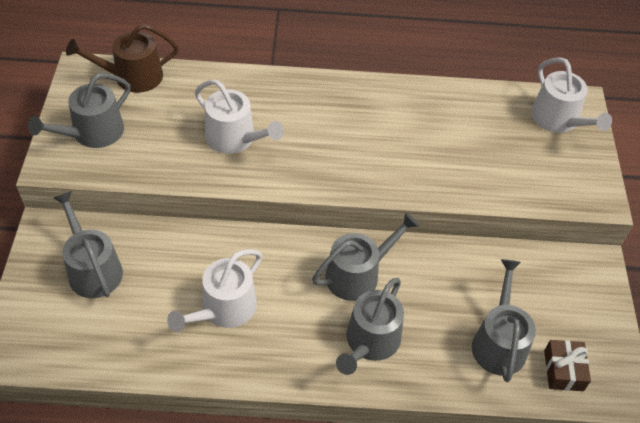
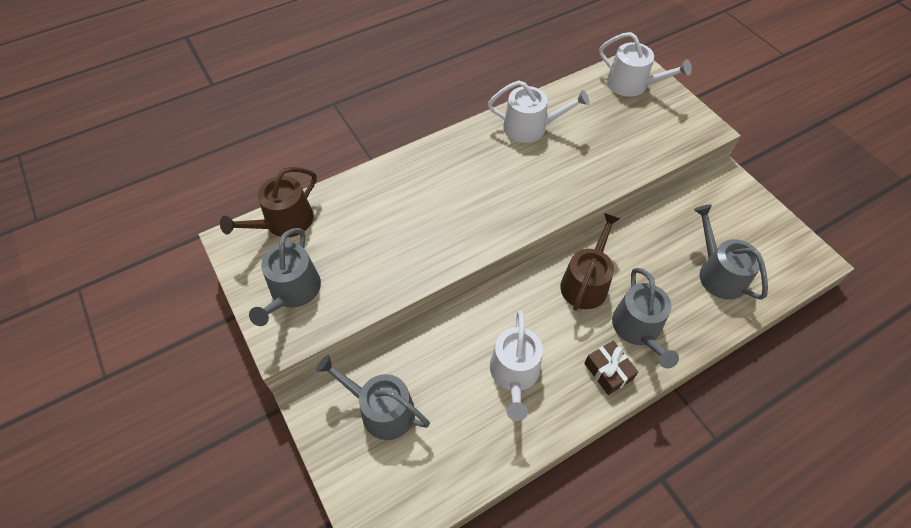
camera: 30 degrees left, 5 degrees up
(235, 138) = (417, 228): white watering can -> white watering can (530, 127)
(358, 274) = (586, 282): grey watering can -> brown watering can
(563, 370) = (772, 267): brown gift -> brown gift (608, 371)

